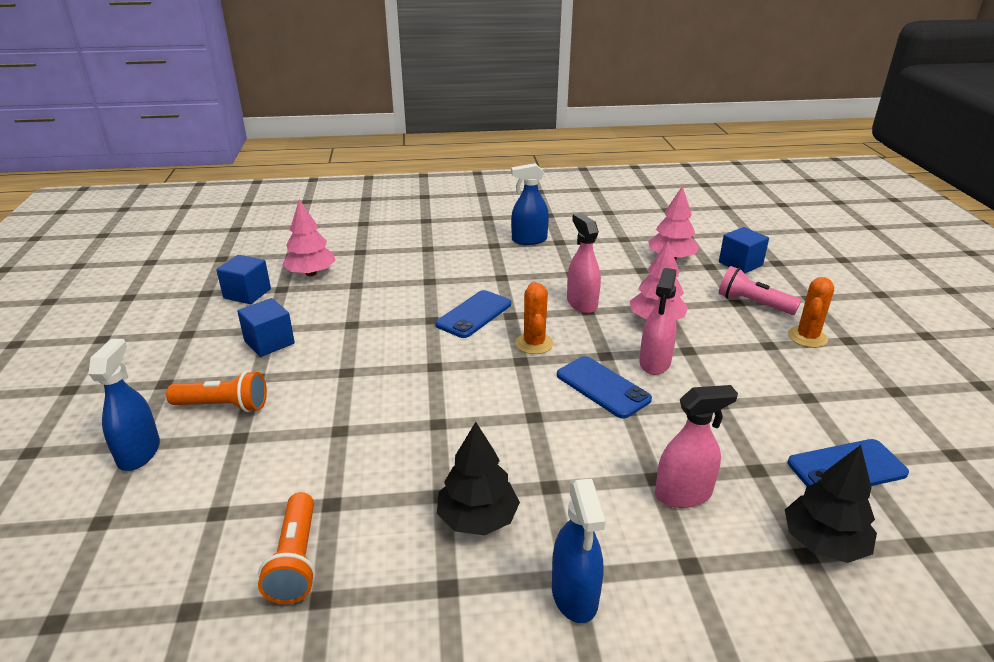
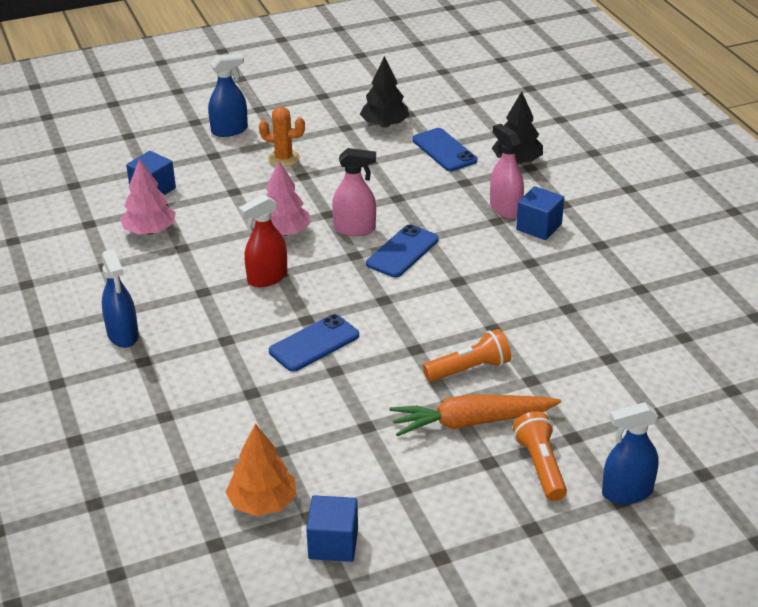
camera: 105 degrees left, 5 degrees up
(269, 342) = (427, 478): blue cube -> blue cube (539, 227)
(296, 560) = (665, 357): orange flashlight -> orange flashlight (469, 369)
(311, 273) = (263, 503): pink tree -> orange tree
(312, 378) = (471, 422): none -> orange carrot
(474, 314) = (314, 343): blue phone -> blue phone turned 60 degrees counterclockwise
(478, 518) = (579, 288): black tree -> black tree (384, 124)
(534, 343) = (352, 296): orange cactus -> none
(574, 595) = (613, 242): blue spray bottle -> blue spray bottle (229, 130)
(581, 303) = (267, 278): pink spray bottle -> red spray bottle
(753, 304) = (234, 183): pink flashlight -> none

